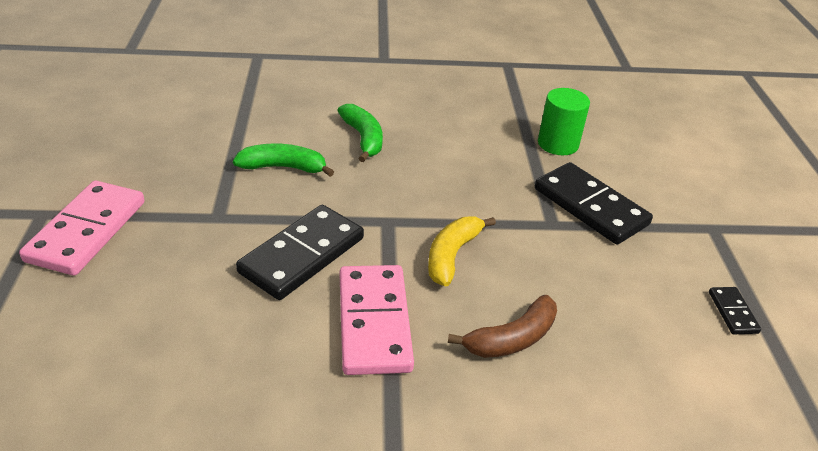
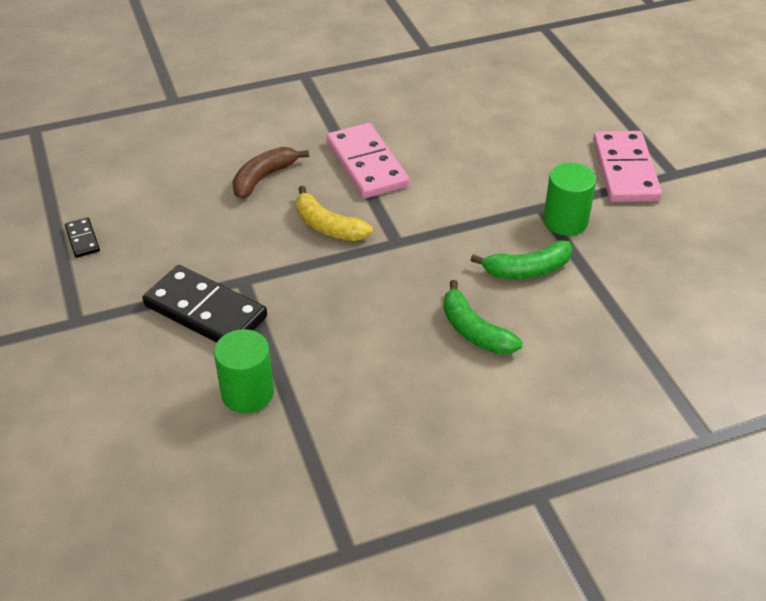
camera: 165 degrees right, 5 degrees up
(208, 197) = (565, 221): none -> green cylinder
(302, 255) = (448, 195): black domino -> none
(452, 255) = (328, 226): yellow banana -> yellow banana turned 120 degrees clockwise

